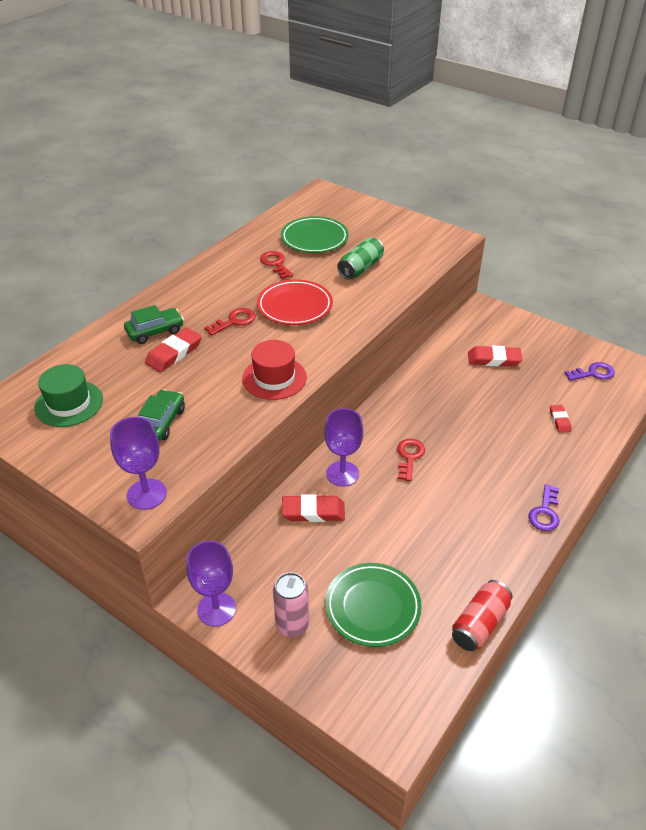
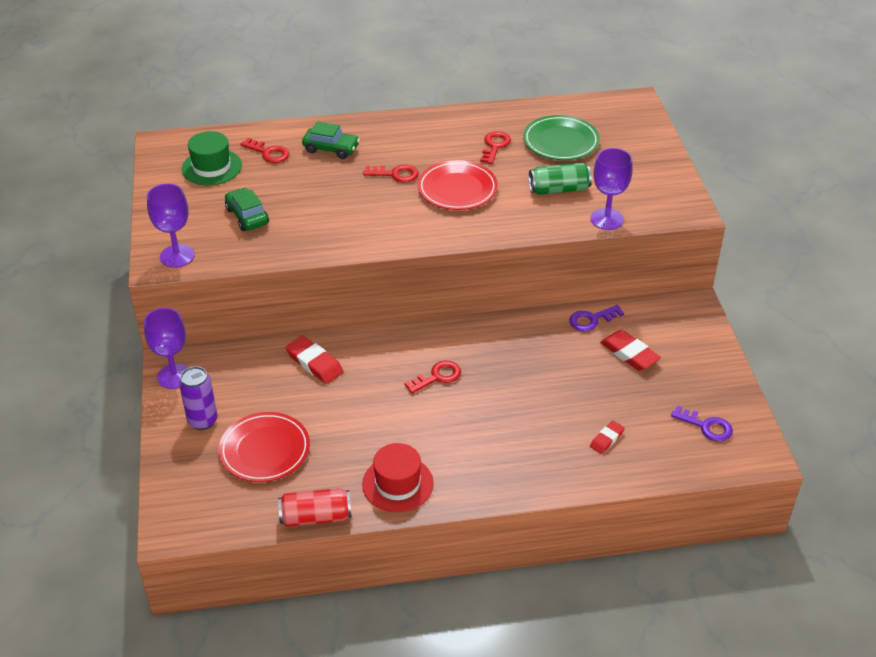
camera: 45 degrees right, 0 degrees up
(105, 363) = (268, 153): none -> red key
(161, 422) = (247, 216): green car -> green car turned 90 degrees counterclockwise
(174, 353) = (321, 173): red eraser -> none
(274, 378) = (361, 234): red hat -> red hat (397, 484)
(292, 625) = (202, 421): pink can -> purple can
(342, 474) = (371, 353): purple goblet -> purple goblet (607, 219)
(372, 607) = (265, 450): green plate -> red plate
(545, 512) = (479, 491): purple key -> purple key (591, 320)

